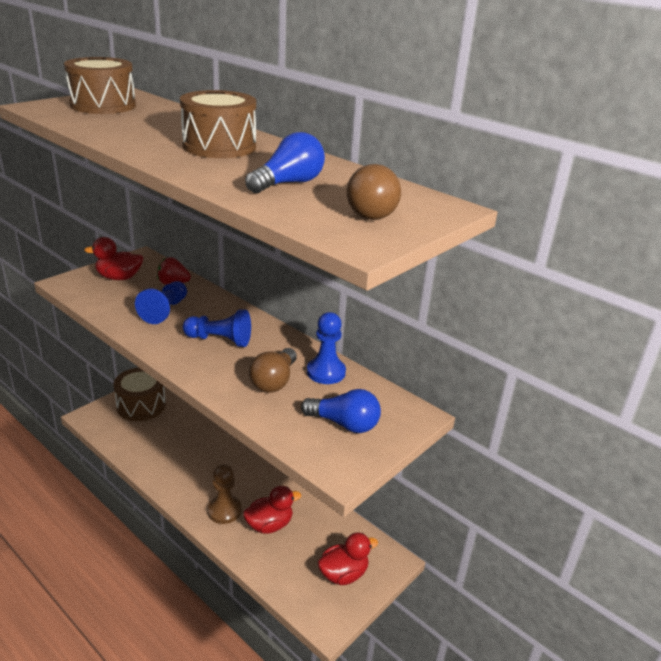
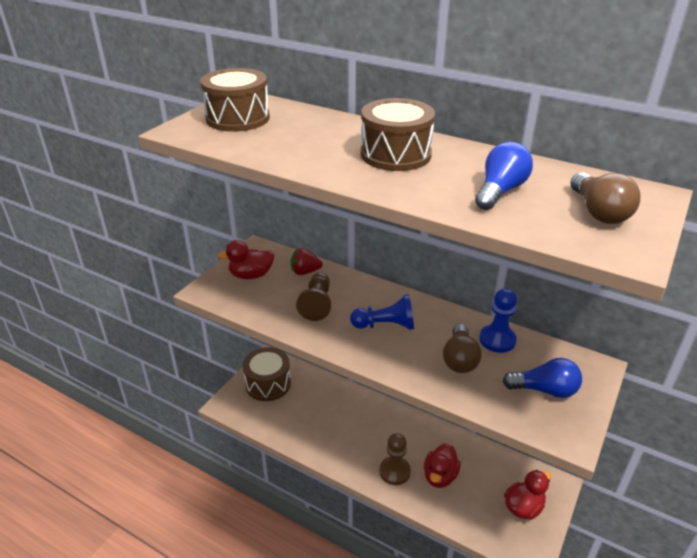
camera: 10 degrees left, 5 degrees up
(165, 311) = (317, 304): blue pawn -> brown pawn
(269, 525) = (440, 476): red duck -> red duck turned 150 degrees clockwise

